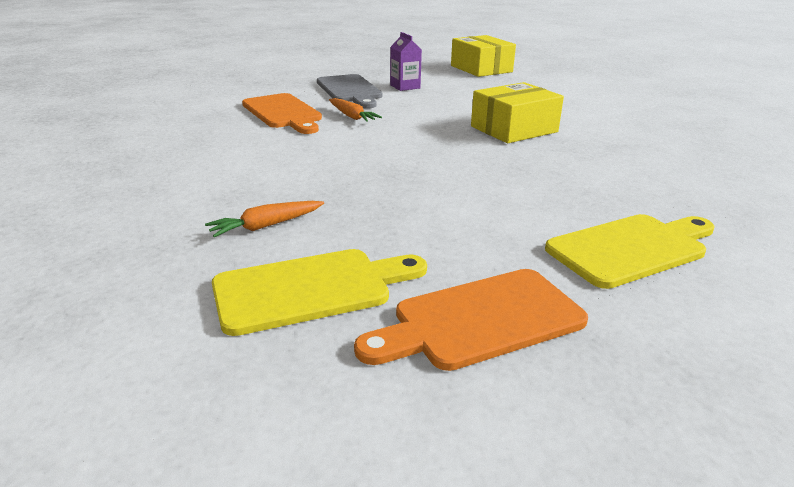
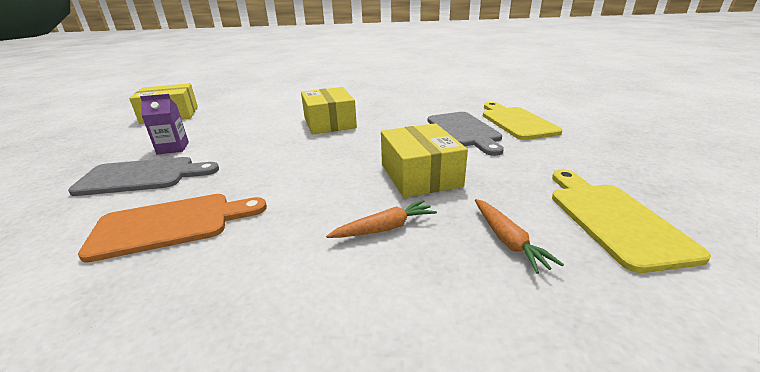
camera: 75 degrees left, 0 degrees up
(352, 116) = (235, 180): orange carrot -> orange carrot (385, 228)
(389, 184) = (420, 175): none -> yellow box
(480, 320) = (614, 165): orange cutting board -> none
(548, 206) = (464, 131): none -> grey cutting board

